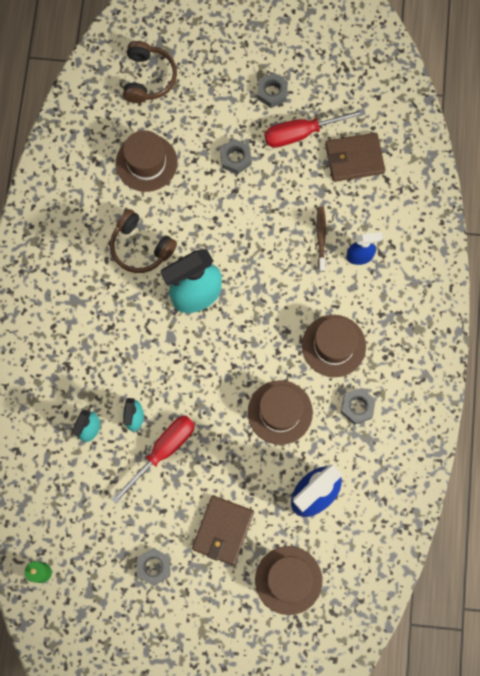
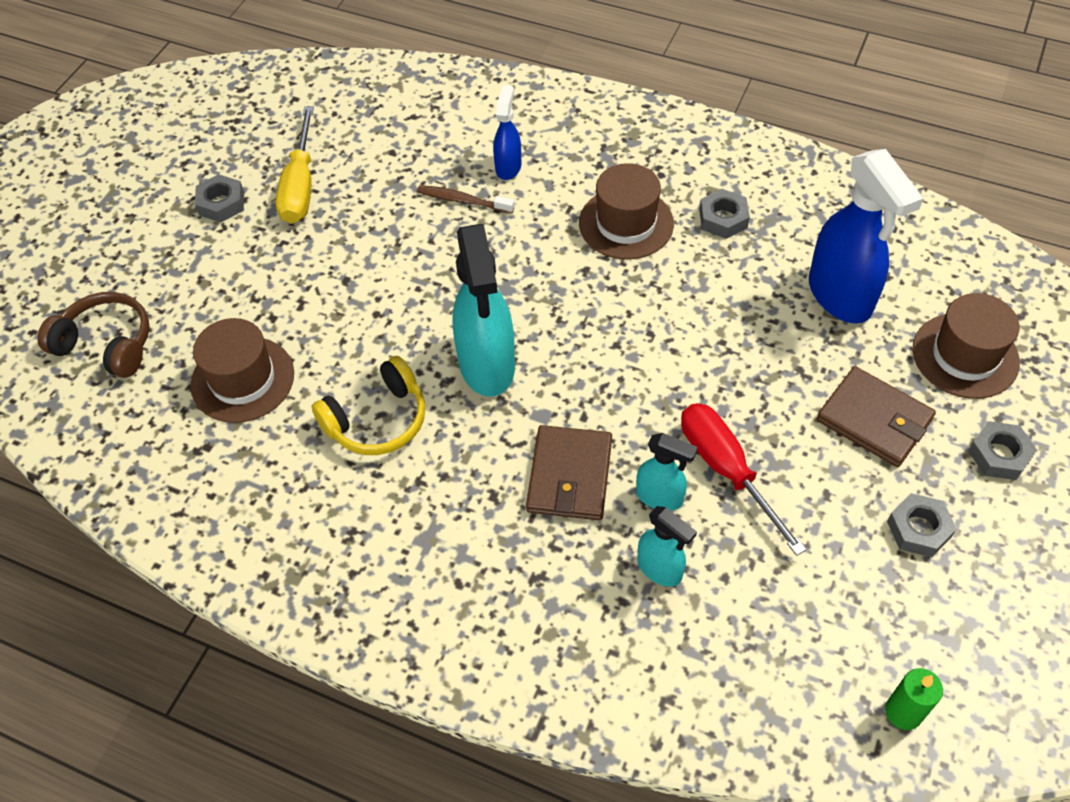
camera: 70 degrees left, 20 degrees down
(141, 247) = (377, 420): brown headphones -> yellow headphones
(235, 158) = (296, 267): grey nut -> grey nut (999, 455)
(280, 412) = (705, 306): brown hat -> none
(301, 133) = (300, 186): red screwdriver -> yellow screwdriver
(354, 159) = (367, 141): brown wallet -> brown wallet (570, 476)

